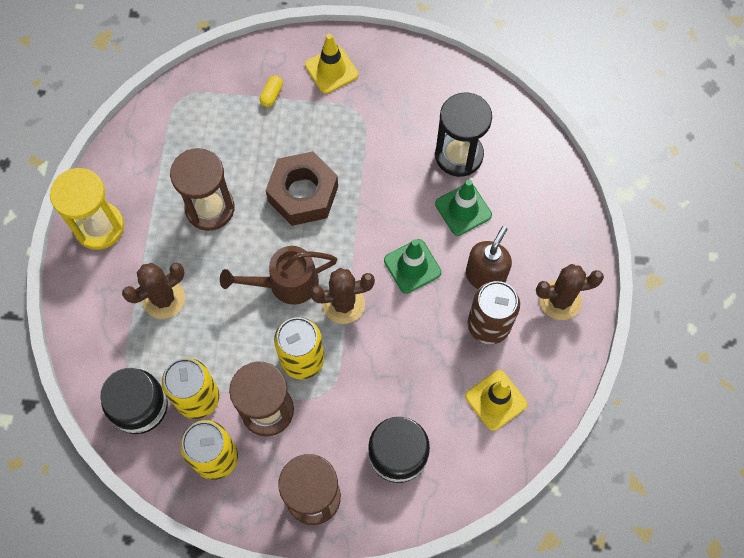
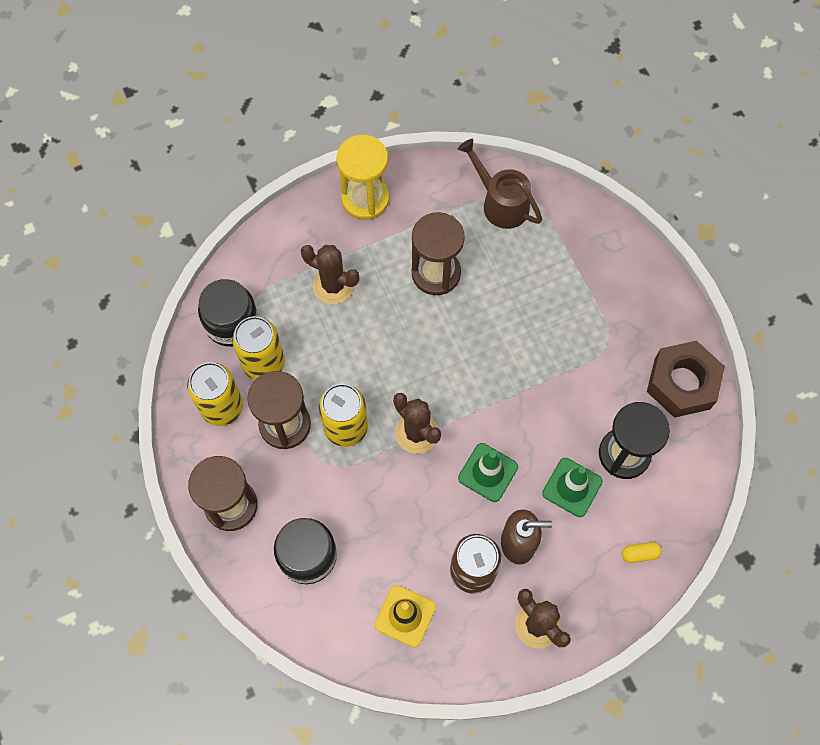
camera: 60 degrees right, 0 degrees up
(272, 95) = (575, 260): yellow capsule -> yellow capsule (640, 554)
(285, 283) = (405, 374): brown watering can -> brown watering can (500, 202)
(303, 194) = (498, 340): brown nut -> brown nut (682, 383)
(331, 70) = (634, 295): yellow traffic cone -> none

